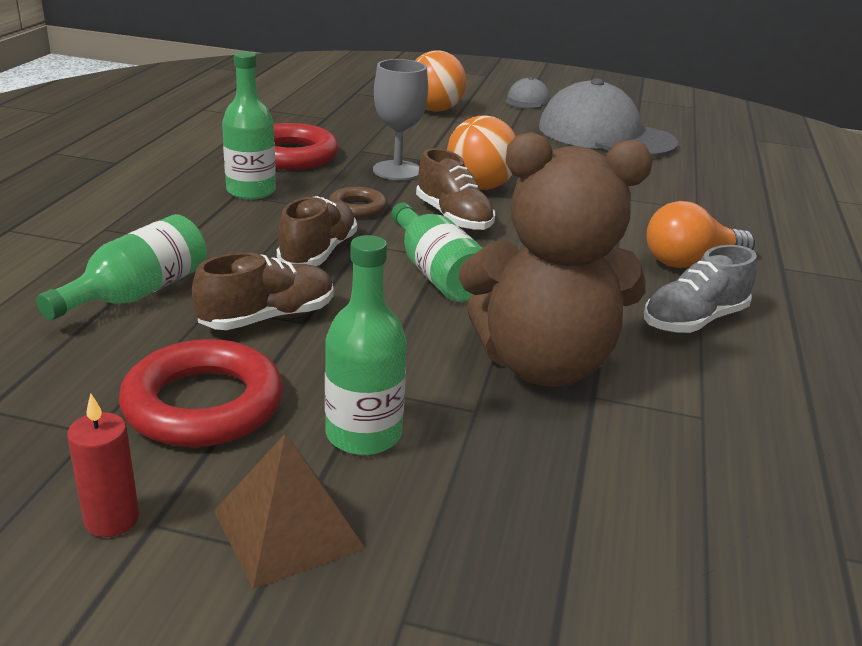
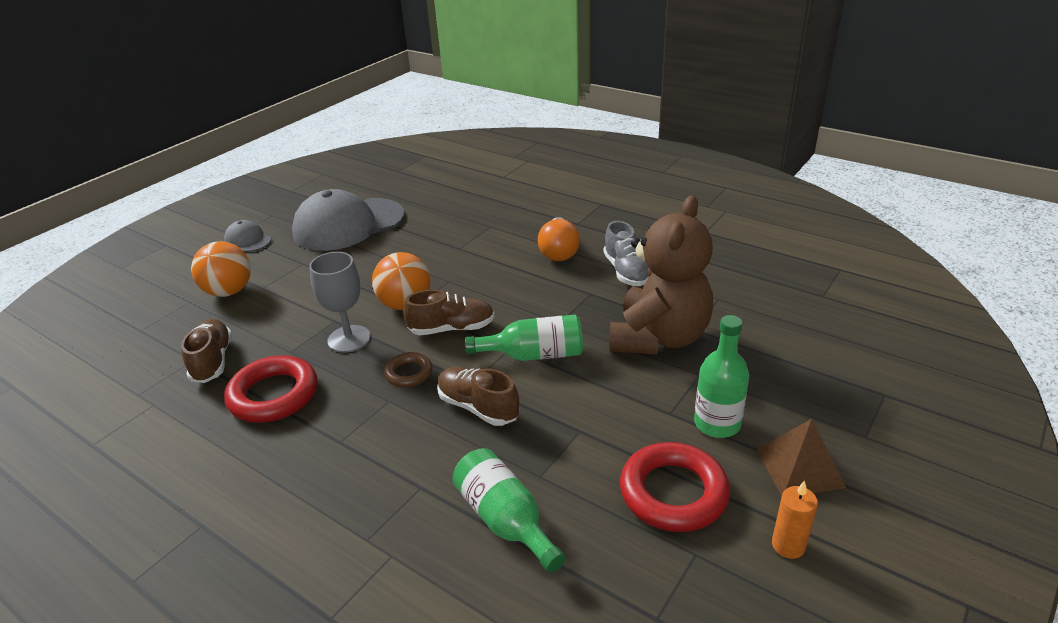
camera: 65 degrees left, 5 degrees up
(112, 519) = (788, 545): red candle -> orange candle
(251, 191) = (340, 431): green bottle -> none
(268, 318) = (569, 448): brown shoe -> brown shoe (212, 361)

